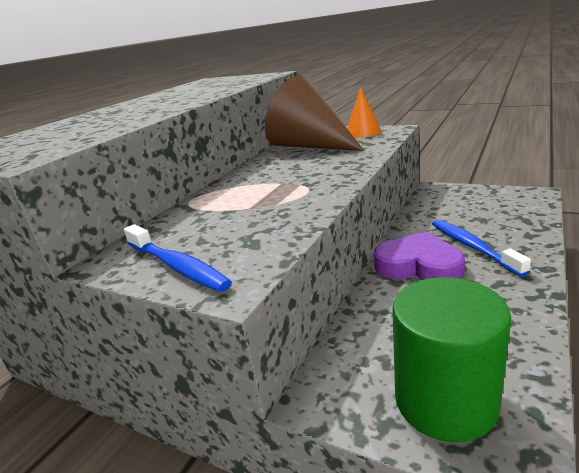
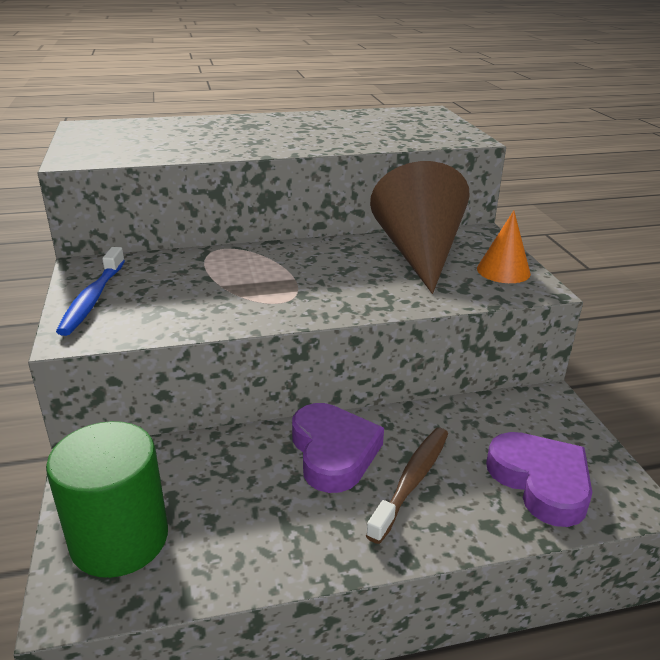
camera: 45 degrees right, 5 degrees up
(472, 246) = (412, 481): blue toothbrush -> brown toothbrush
(502, 211) = (541, 482): none -> purple heart

